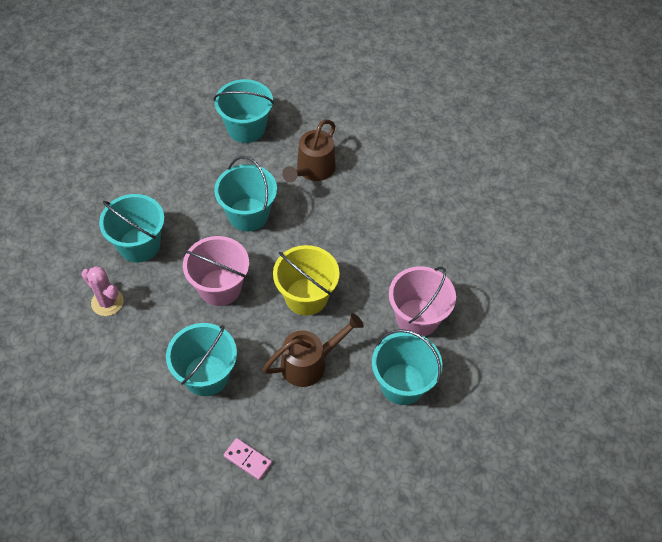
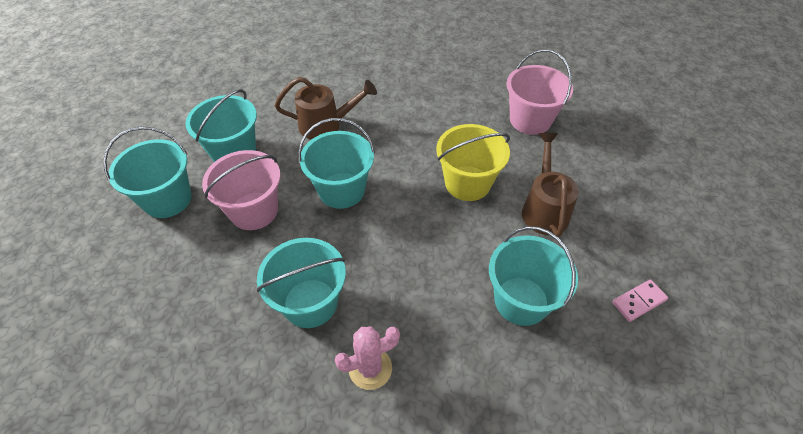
camera: 60 degrees left, 5 degrees down
(220, 287) = (416, 247): pink bucket -> pink bucket (254, 211)
(312, 170) = (326, 125): brown watering can -> brown watering can turned 60 degrees counterclockwise
(402, 384) = (593, 154): turquoise bucket -> turquoise bucket (167, 199)

